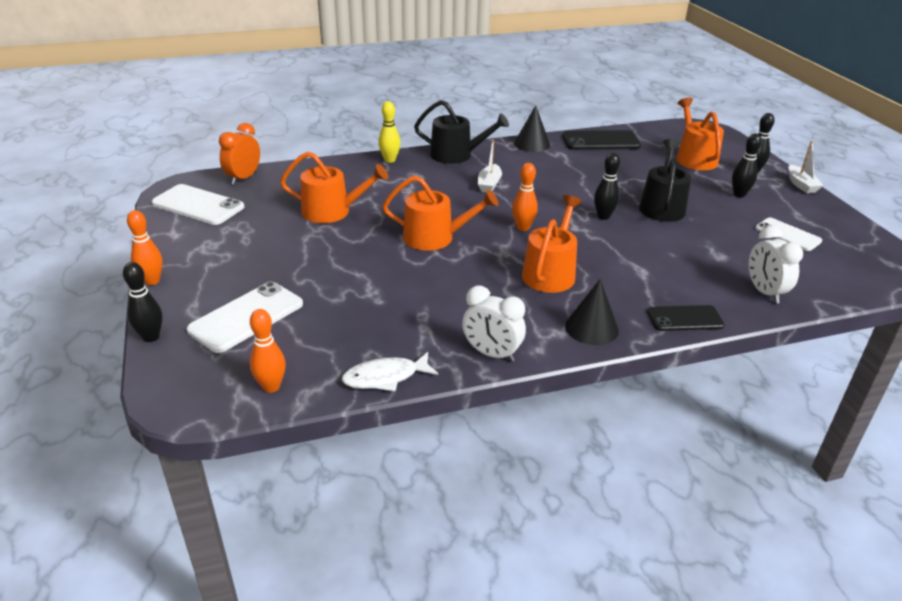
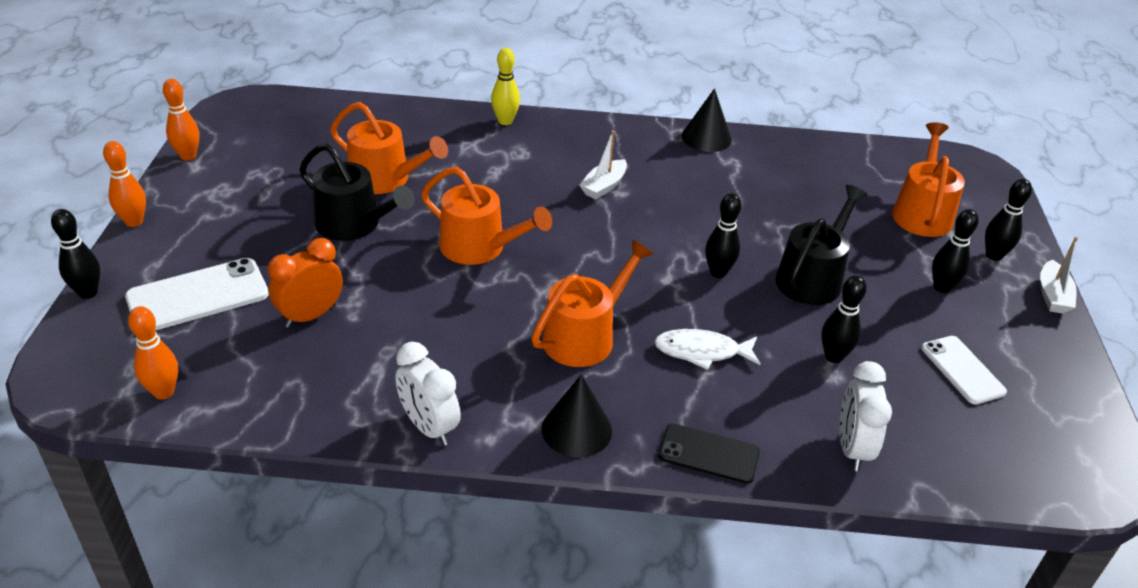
camera: 20 degrees right, 5 degrees up
(198, 205) = (245, 133): white phone -> none
(243, 178) = (318, 108): orange clock -> orange clock (311, 316)
(385, 377) = (289, 419): white fish -> white fish (702, 351)
(456, 155) = (594, 132): black watering can -> black watering can (354, 225)
(523, 227) = (599, 261): orange bowling pin -> orange bowling pin (188, 156)
(601, 141) = (806, 155): black phone -> none
(711, 246) = (833, 356): none -> black bowling pin

